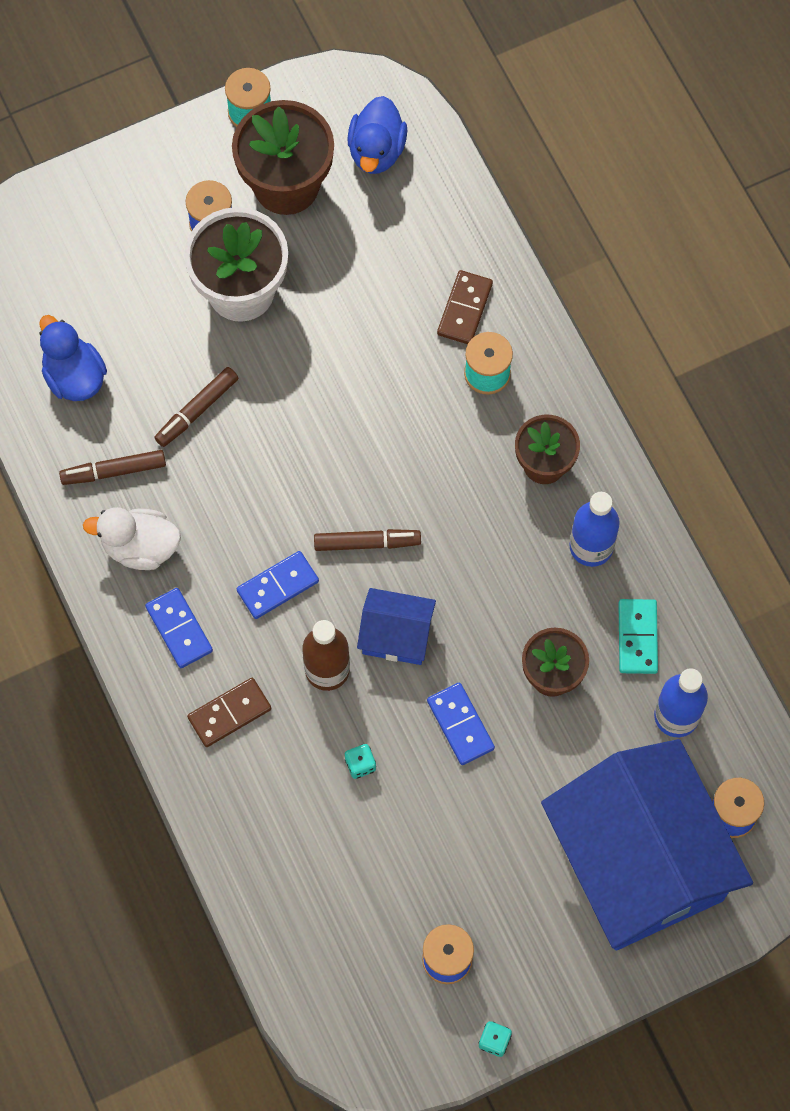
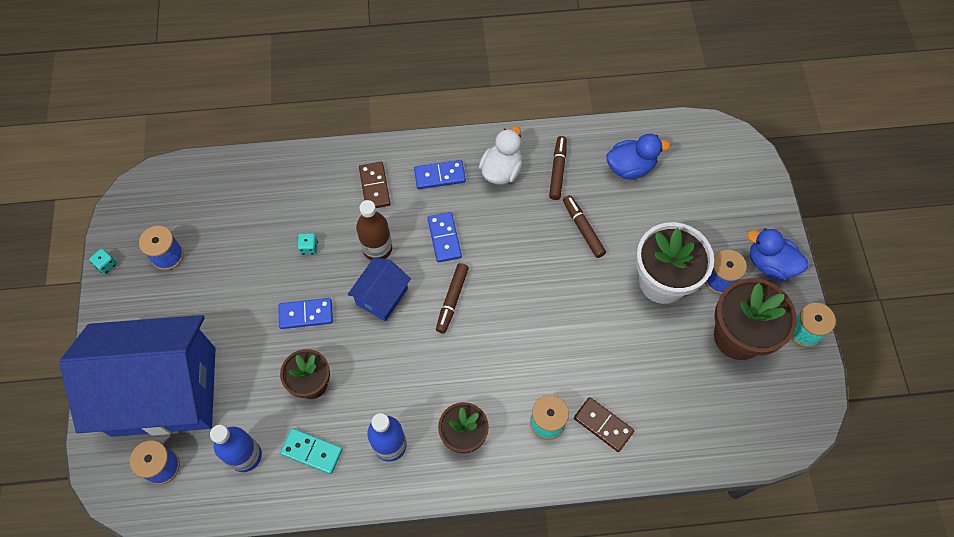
camera: 110 degrees right, 5 degrees down
(376, 150) = (751, 408): blue duck -> blue duck (770, 264)

